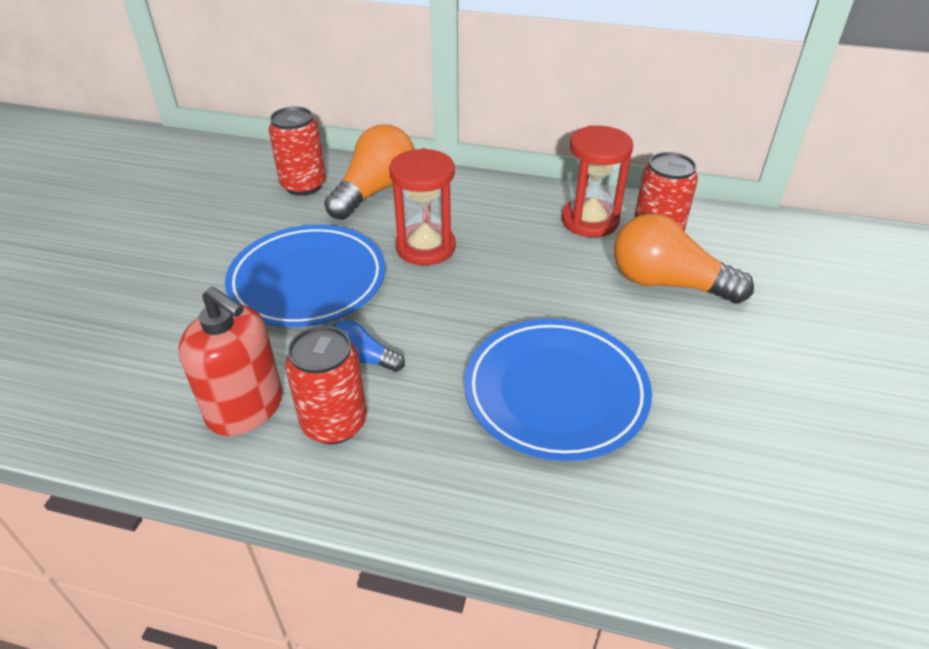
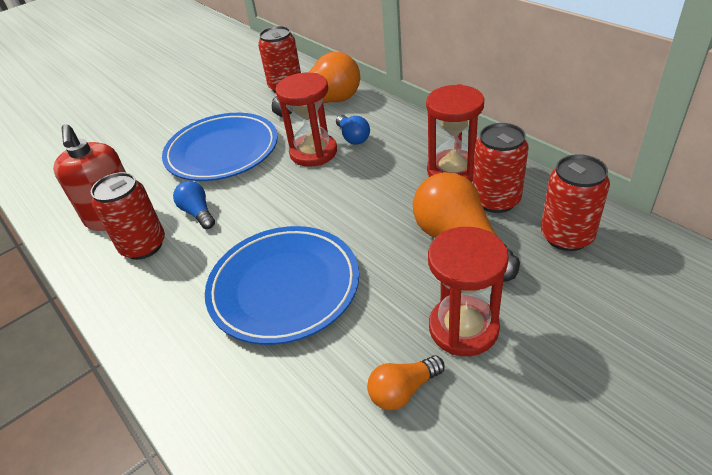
camera: 40 degrees right, 0 degrees up
(452, 218) = (353, 137): none -> blue light bulb
(742, 246) = (566, 236): none -> red can
(750, 354) = (463, 328): none -> red hourglass
(763, 428) = (403, 390): none -> orange light bulb

